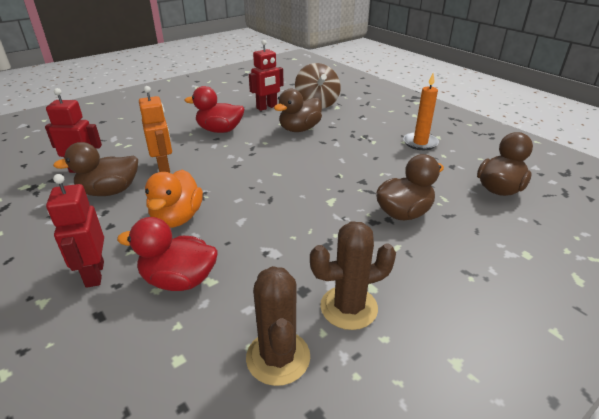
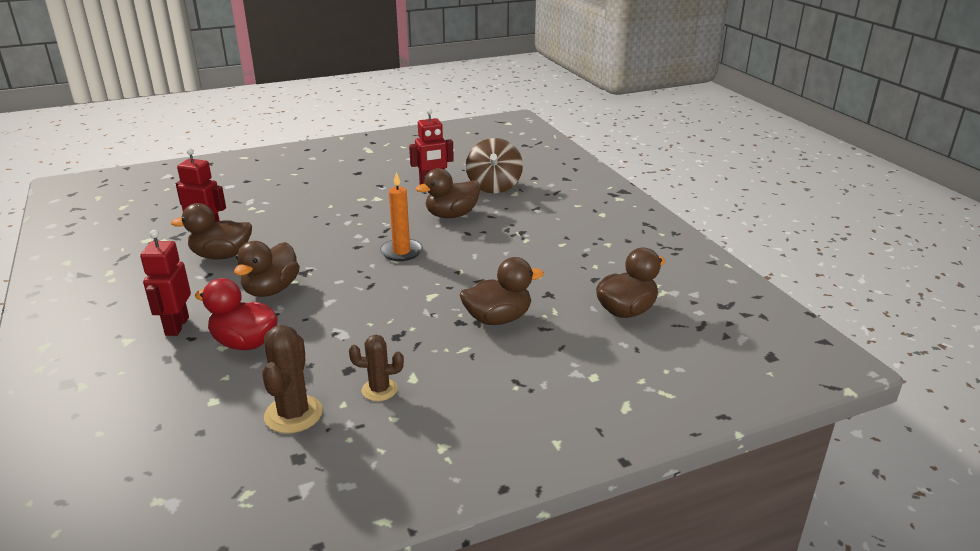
camera: 15 degrees right, 5 degrees down
(164, 167) = (284, 238): orange robot -> none
(177, 218) = (271, 290): orange duck -> brown duck
(220, 130) = (363, 206): red duck -> none
(348, 307) = (379, 390): brown cactus -> brown cactus, size x0.65
(420, 143) = (579, 248): orange candle -> orange candle (401, 252)

